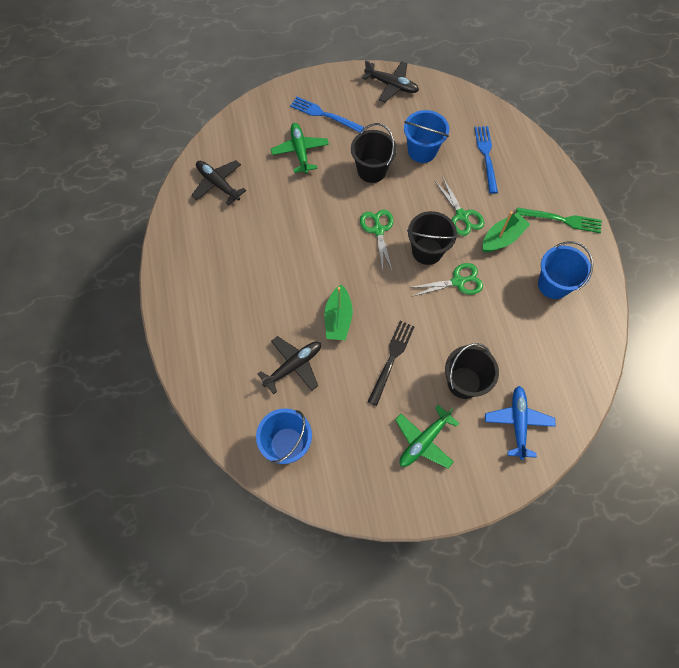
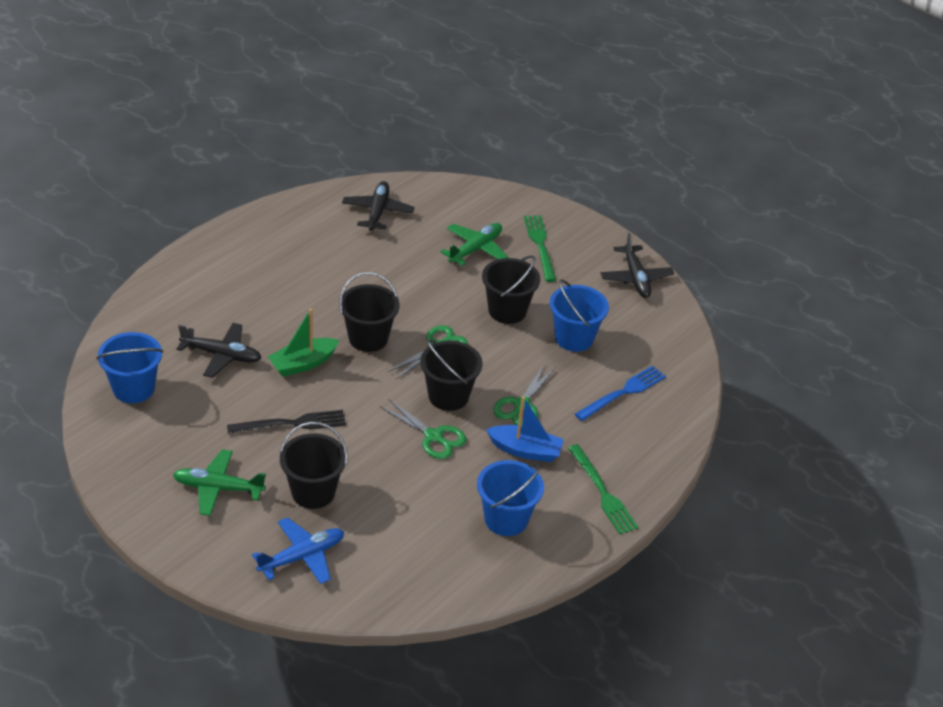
camera: 50 degrees right, 25 degrees down
(323, 114) = (540, 245): blue fork -> green fork
(341, 265) = (368, 338): none -> black bucket
(502, 238) = (525, 450): green boat -> blue boat

